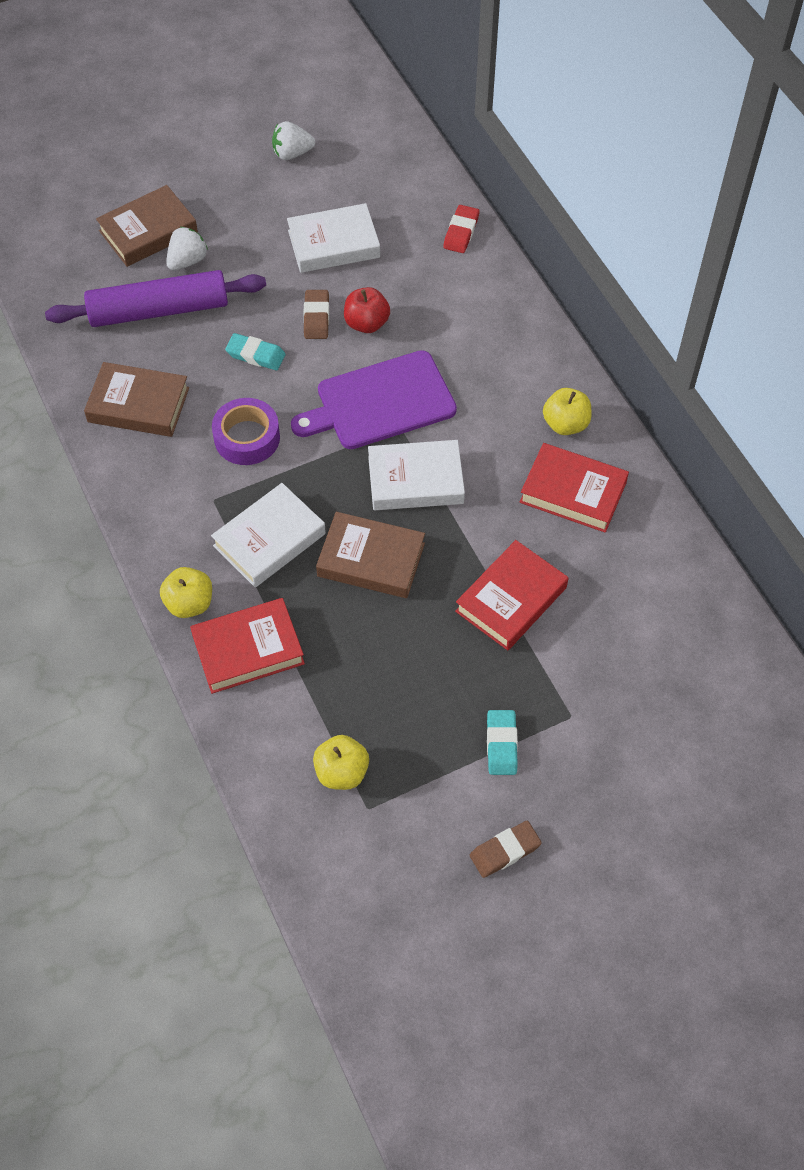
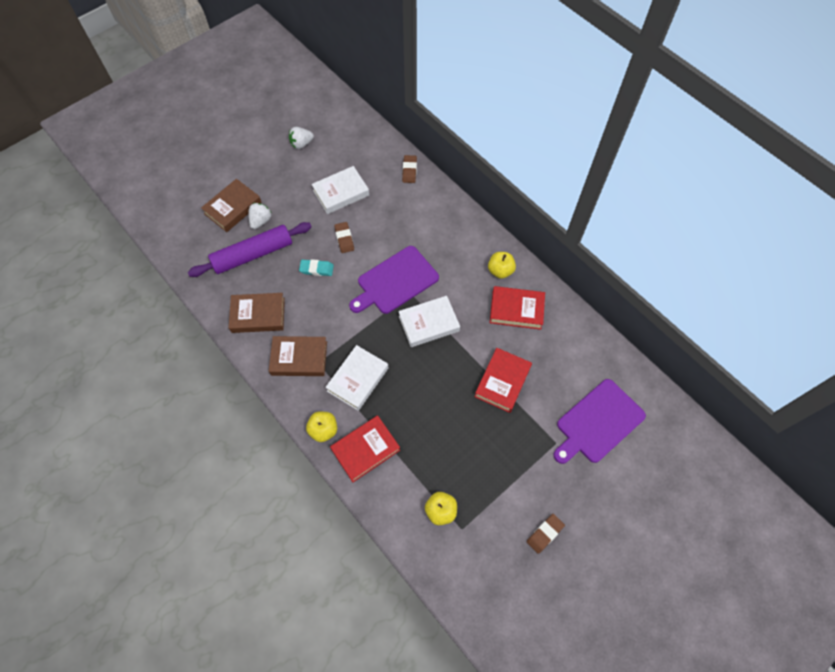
camera: 15 degrees left, 5 degrees up
(247, 438) = (326, 320): purple tape -> none
(366, 323) = (373, 236): red apple -> none
(371, 560) = (418, 377): brown book -> brown book (299, 358)
(461, 232) = (409, 171): red eraser -> brown eraser
(501, 744) = (523, 470): turquoise eraser -> none
(655, 702) = (598, 423): none -> purple cutting board

